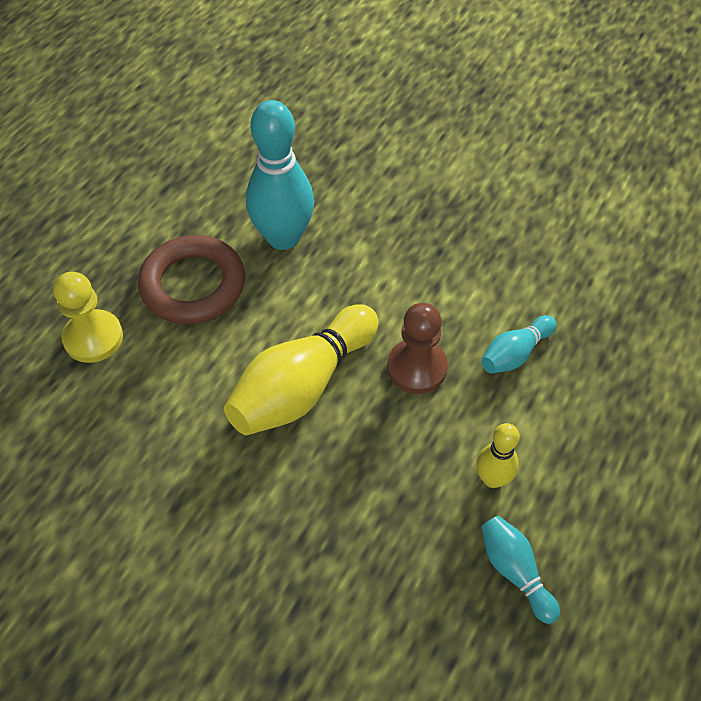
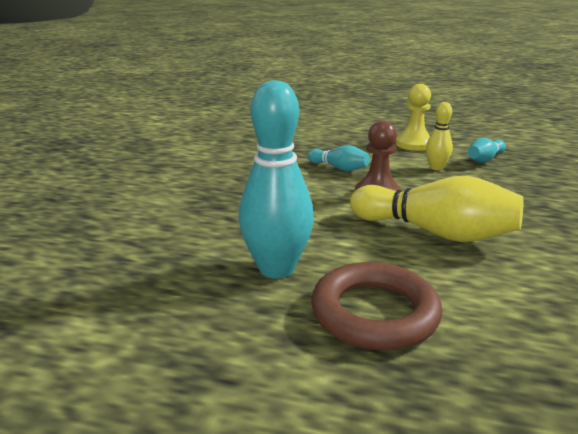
camera: 105 degrees left, 30 degrees down
(93, 338) = (508, 373): yellow pawn -> yellow pawn (414, 144)

